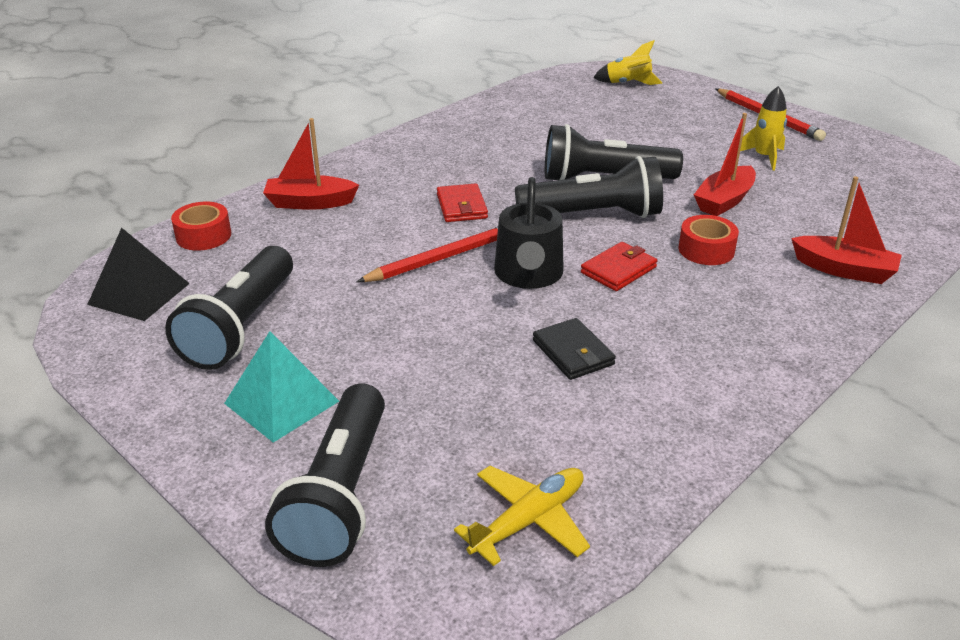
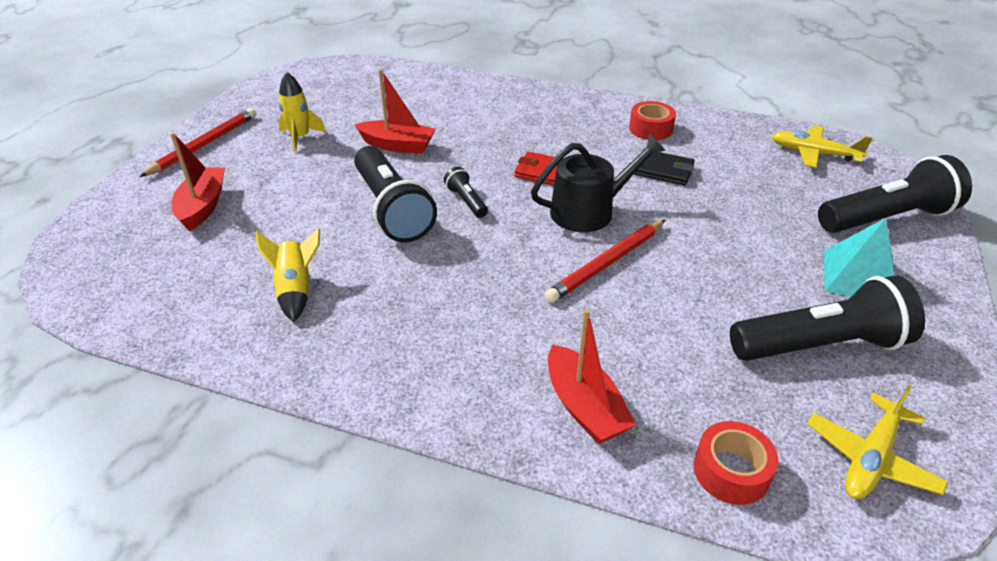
camera: 115 degrees left, 5 degrees up
(139, 293) = (870, 458): black pyramid -> yellow plane
(442, 258) = (606, 263): red pencil -> red pencil turned 75 degrees counterclockwise
(461, 206) = (506, 281): red wallet -> none
(573, 352) = (663, 170): black wallet -> black wallet turned 75 degrees clockwise
(593, 215) = (466, 201): black flashlight -> black flashlight, size x0.46
(628, 84) = (116, 244): yellow rocket -> yellow rocket (296, 290)
(706, 250) = (484, 142): red tape -> red tape (650, 129)
(844, 270) = (471, 94): red boat -> red boat (203, 206)

